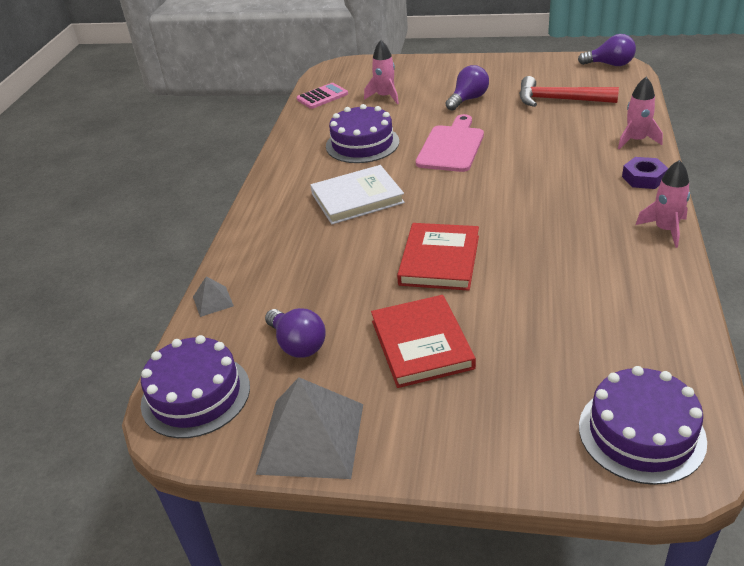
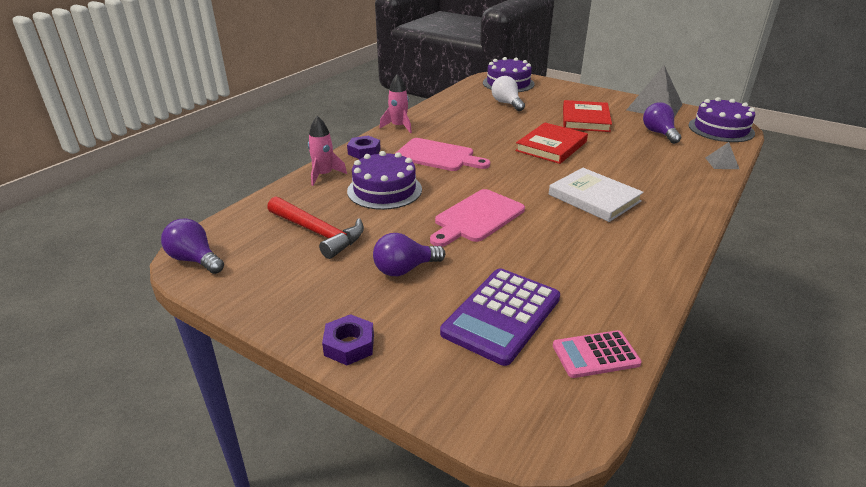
camera: 160 degrees left, 5 degrees down
(357, 198) = (594, 198): white book -> white book turned 45 degrees clockwise
(362, 144) = (566, 250): purple cake -> purple cake (384, 190)
(385, 97) = (501, 315): pink rocket -> purple calculator
(457, 63) = (349, 345): none -> purple nut
(558, 199) = (438, 156): none -> pink cutting board
(577, 347) = (507, 103): none -> white light bulb

